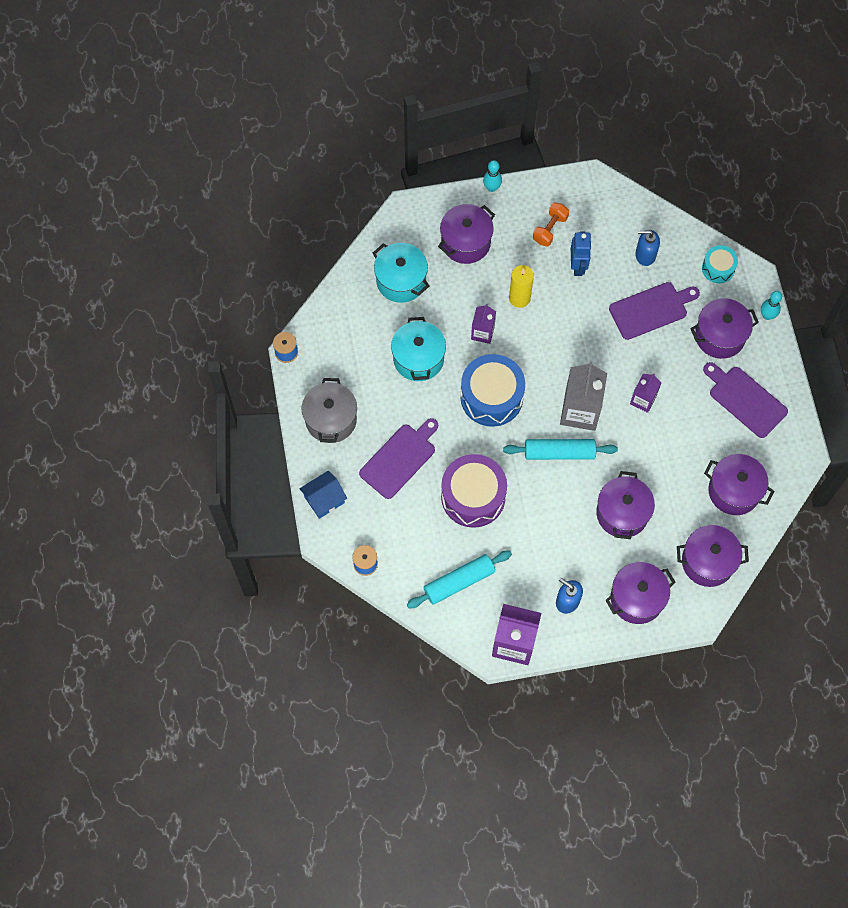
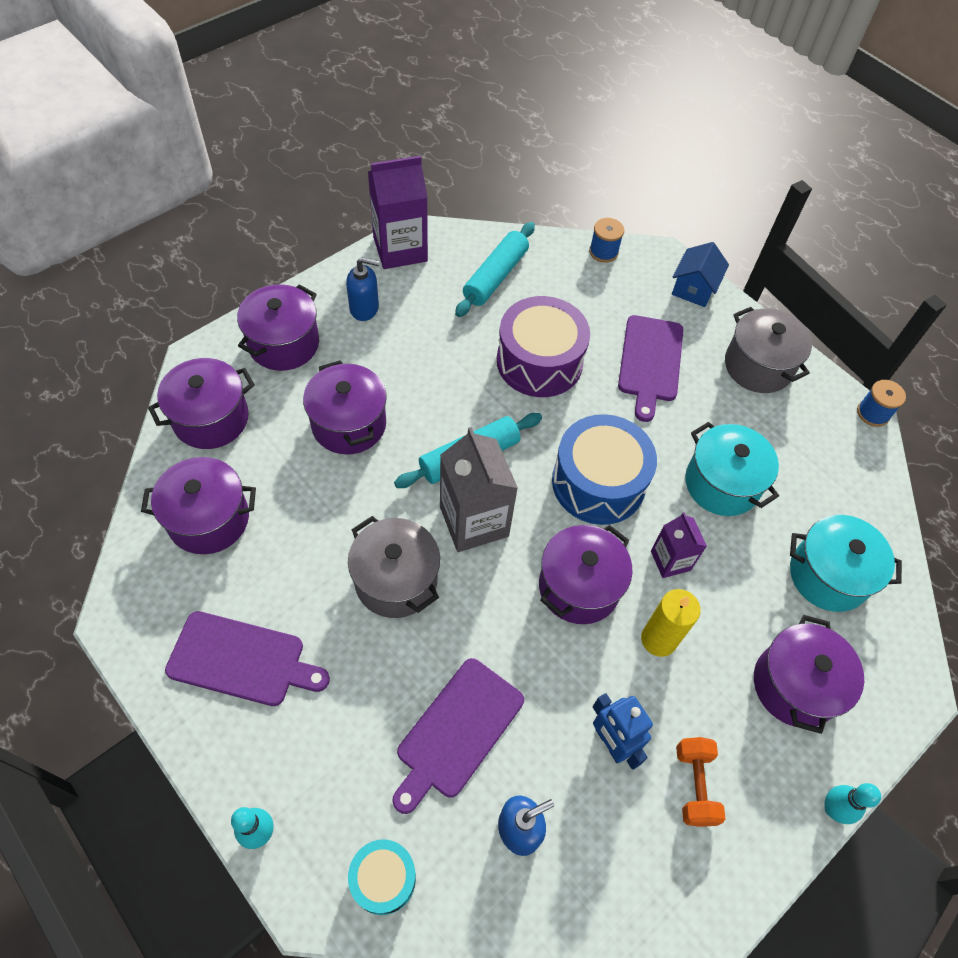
camera: 145 degrees right, 10 degrees down
(643, 400) = (396, 580): purple carton -> grey pot
(719, 336) = (325, 746): purple pot -> purple pot (579, 587)

